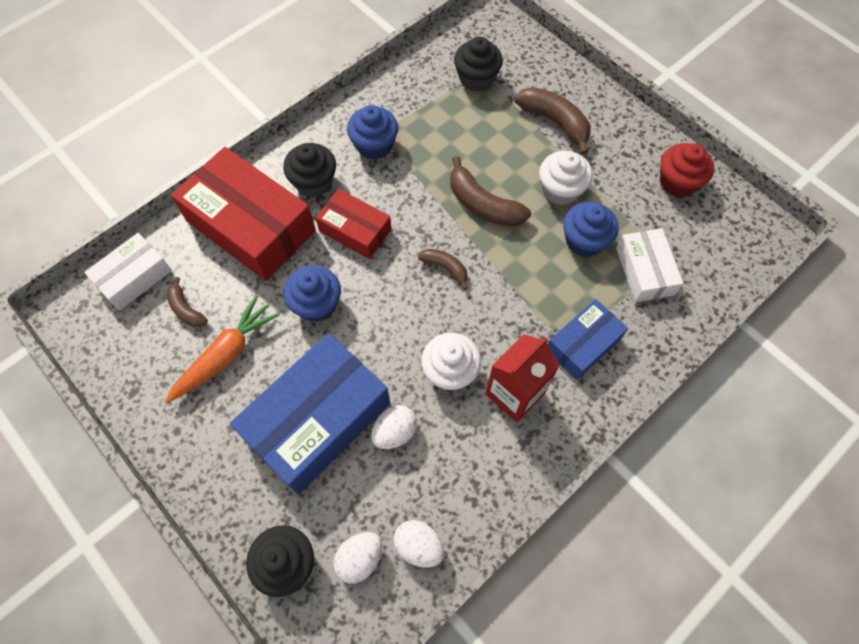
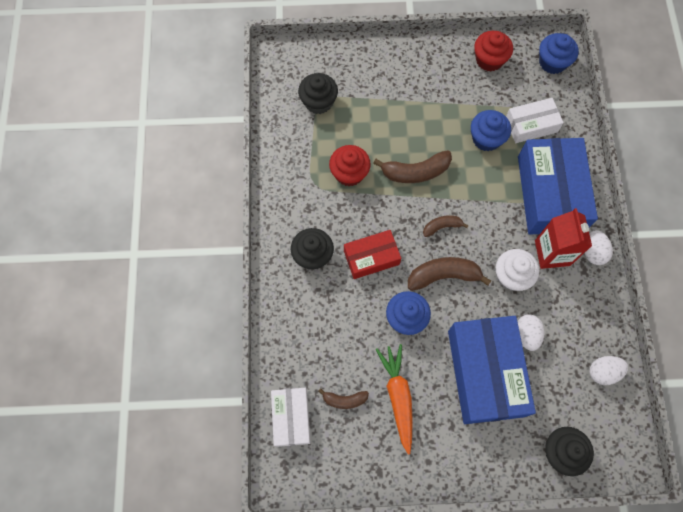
camera: 50 degrees left, 5 degrees up
(251, 226) = (314, 317): red box -> none
(360, 558) = (587, 409): white egg -> white egg (593, 252)
(374, 145) = (316, 199): blue cupcake -> blue cupcake (552, 62)
(427, 152) = (349, 173): none -> red cupcake
(555, 122) = (391, 86): brown banana -> brown banana (443, 275)
(560, 190) = (441, 123): white cupcake -> none
(583, 344) = (550, 193): blue box -> blue box, size x1.82
(644, 271) = (531, 125): white box -> white box turned 45 degrees counterclockwise

